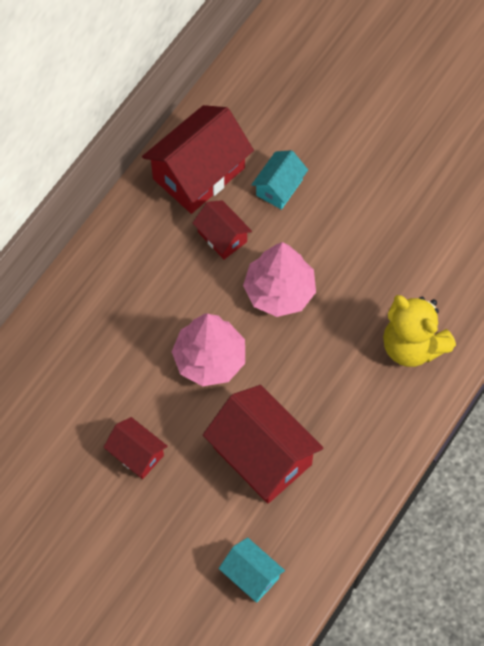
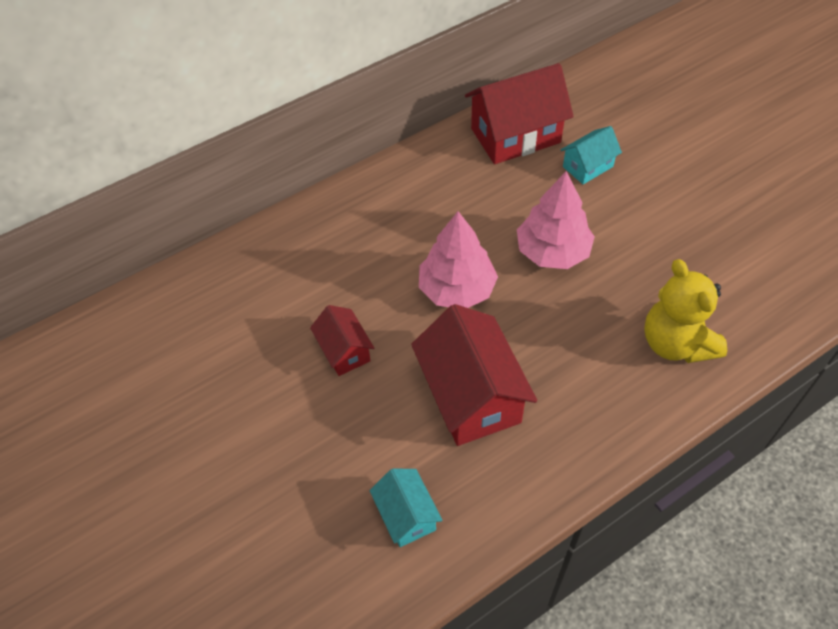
camera: 25 degrees right, 10 degrees down
(222, 237) = (515, 190): red house -> none

